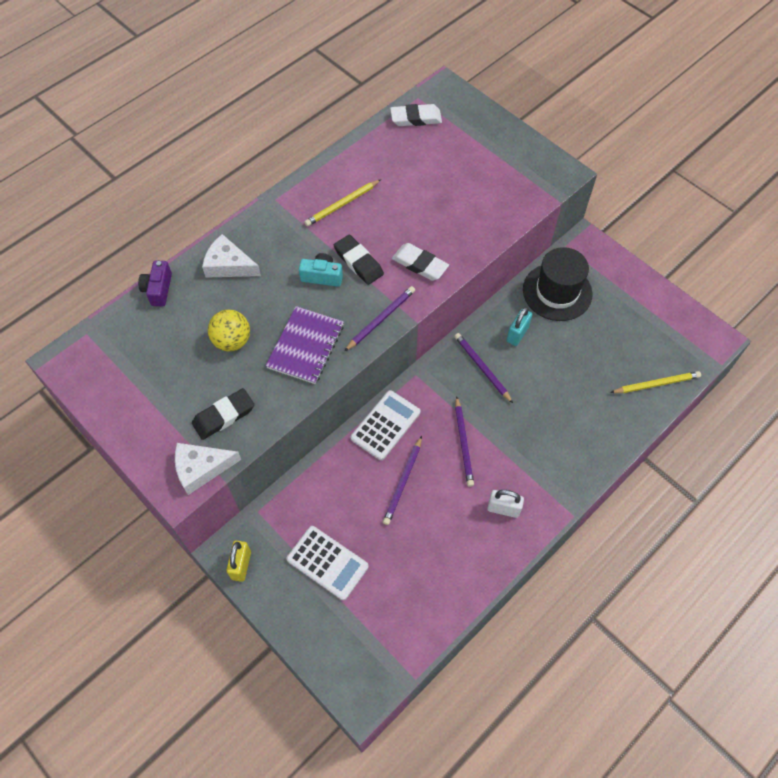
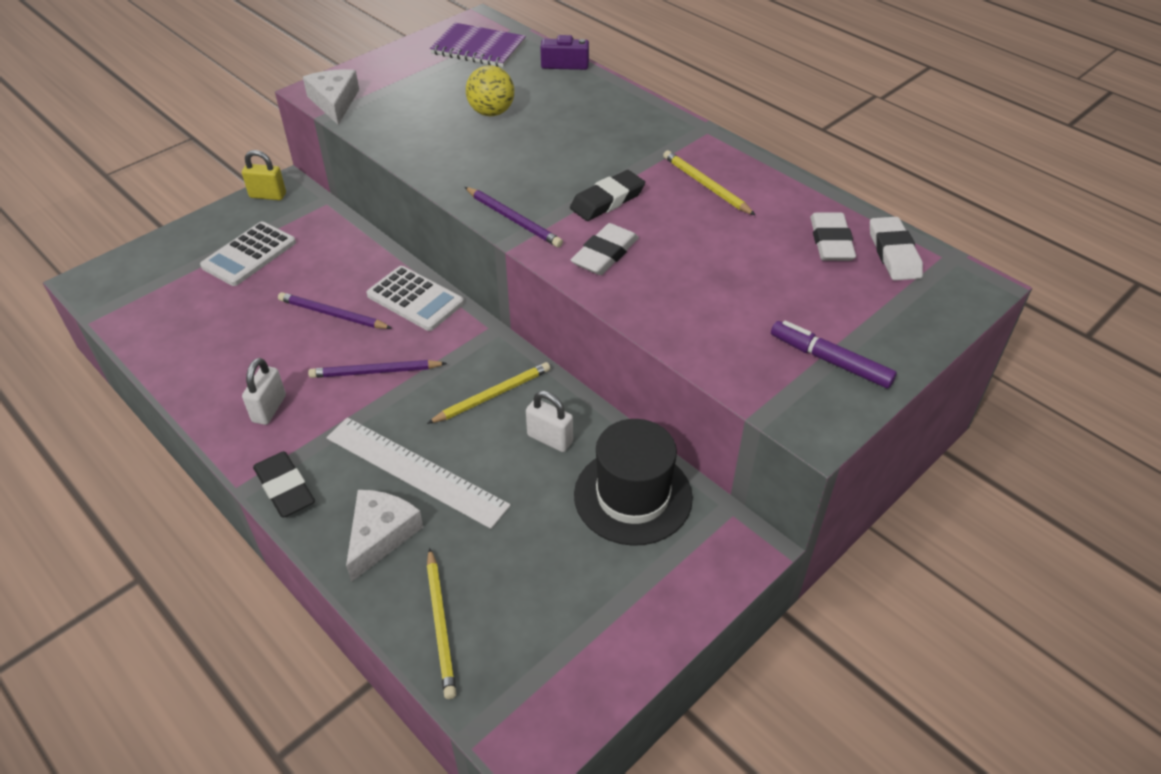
camera: 90 degrees right, 15 degrees down
(223, 416) = (394, 112): black eraser -> black eraser (285, 488)
(228, 265) = (600, 105): white cheese -> white cheese (380, 535)
(306, 346) = (478, 162): purple notebook -> purple notebook (478, 48)
(322, 276) = (583, 172): turquoise camera -> none
(405, 146) = (831, 241): none -> white eraser
(482, 368) = (492, 395): purple pencil -> yellow pencil
(512, 160) = (830, 361): none -> purple marker
(517, 334) = (550, 439): turquoise padlock -> white padlock
(550, 408) = (416, 471): none -> white ruler

